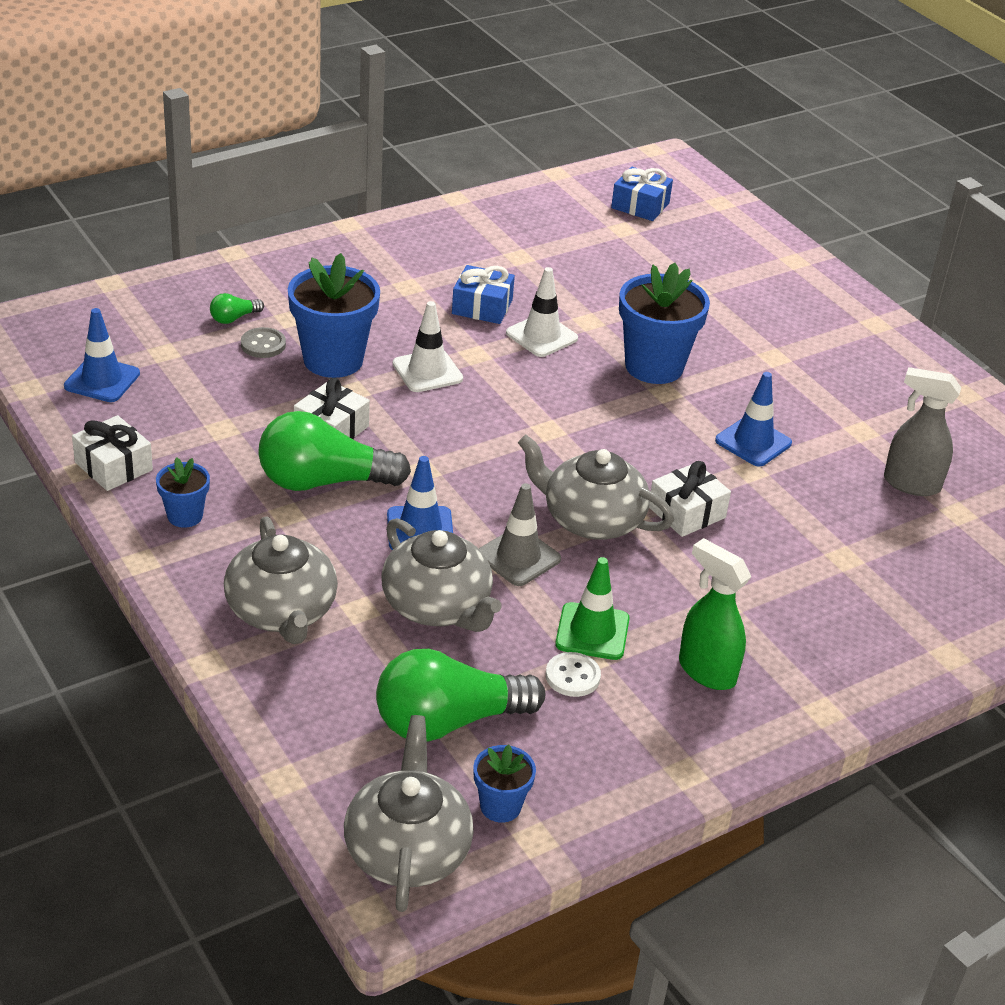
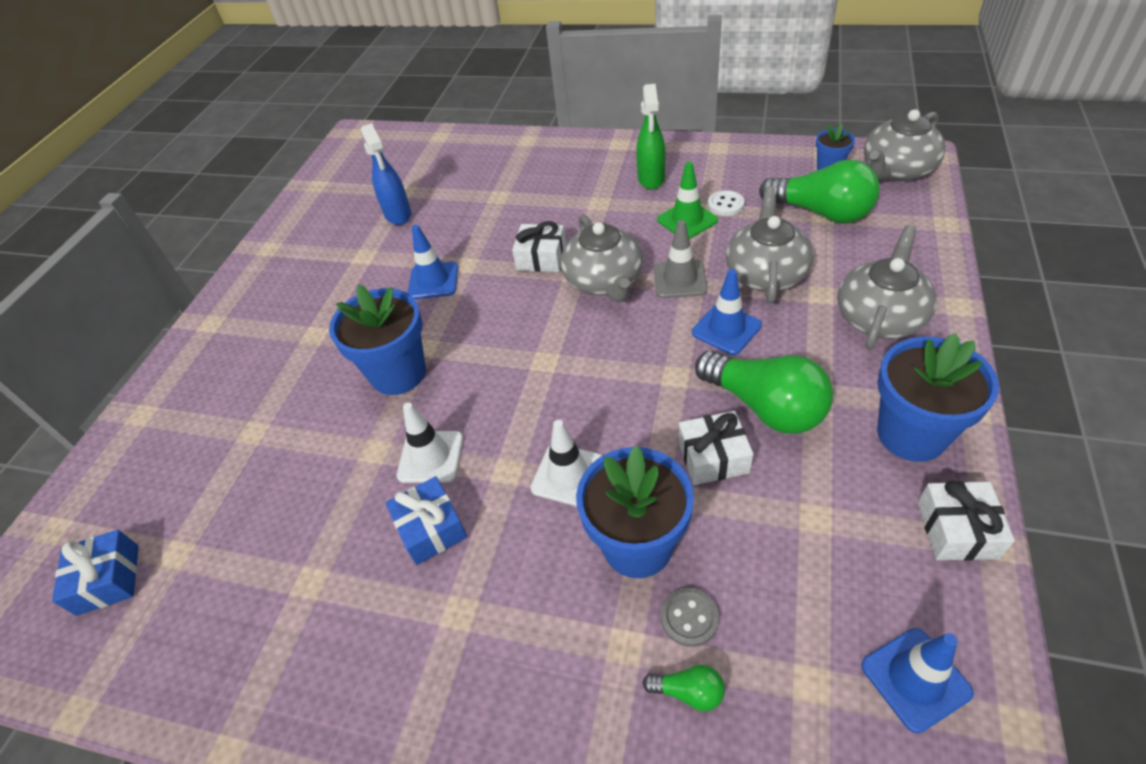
camera: 125 degrees left, 10 degrees up
(185, 516) = (911, 434): blue flower pot -> blue flower pot, size x1.93
(910, 484) = (398, 215): grey spray bottle -> blue spray bottle

